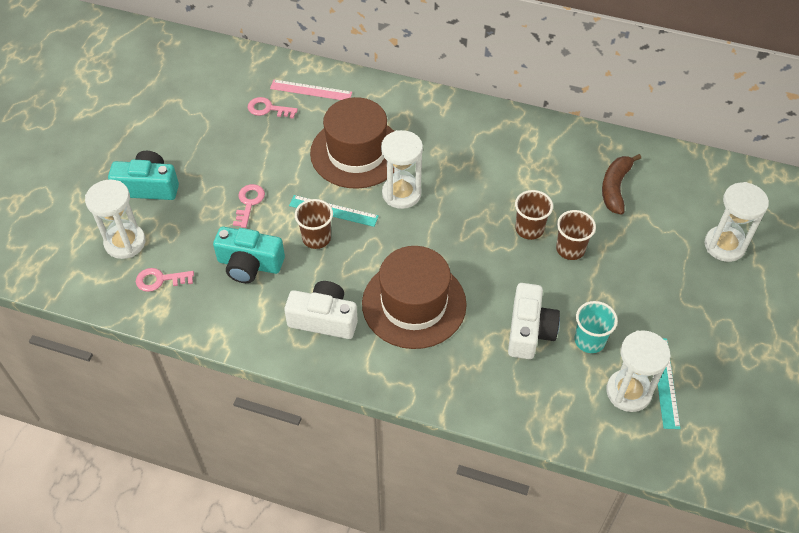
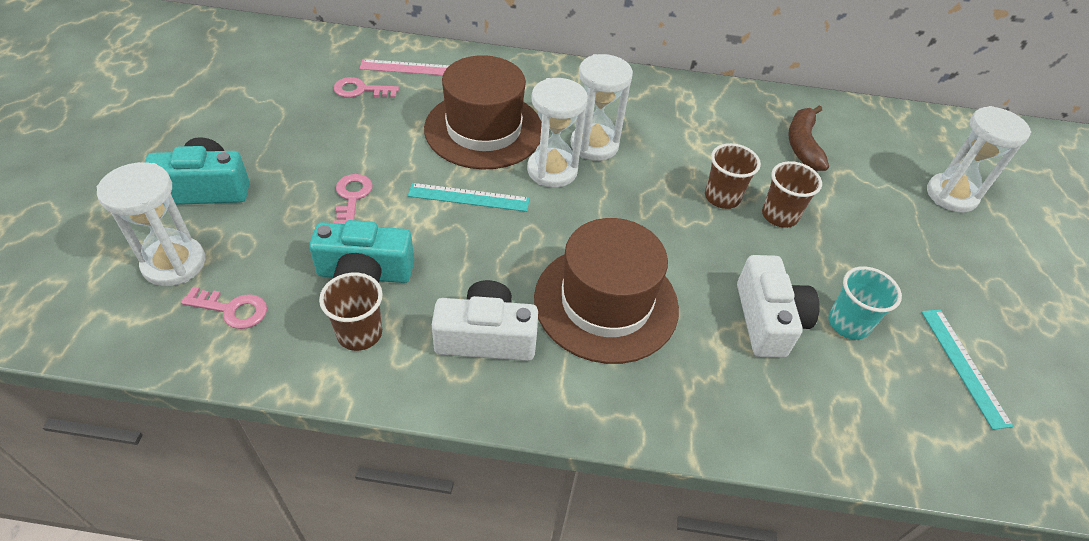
camera: 15 degrees left, 5 degrees down
(160, 280) = (232, 309): pink key -> pink key turned 150 degrees counterclockwise
(316, 238) = (453, 232): brown cup -> brown cup (359, 333)
(628, 392) = (925, 385): white hourglass -> white hourglass (594, 145)

